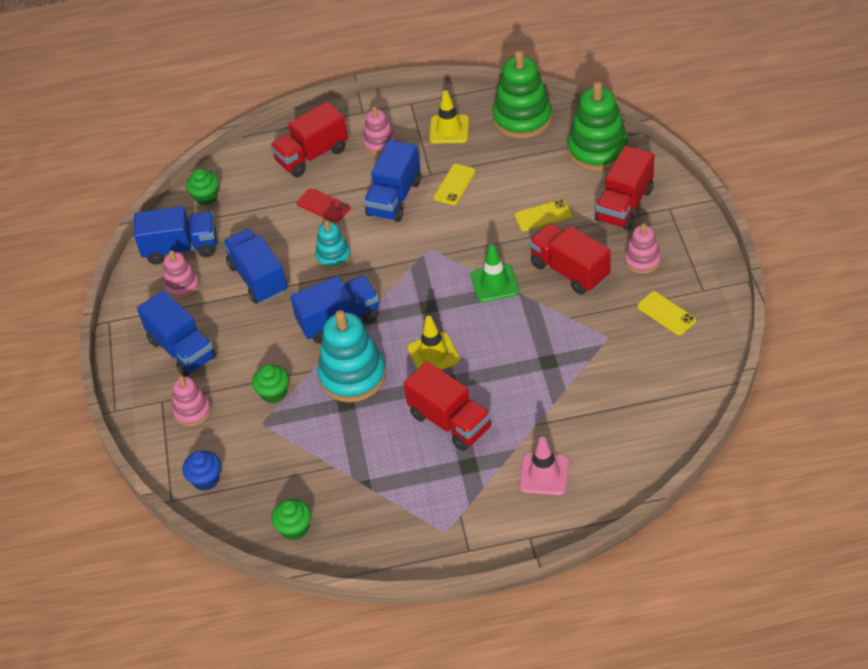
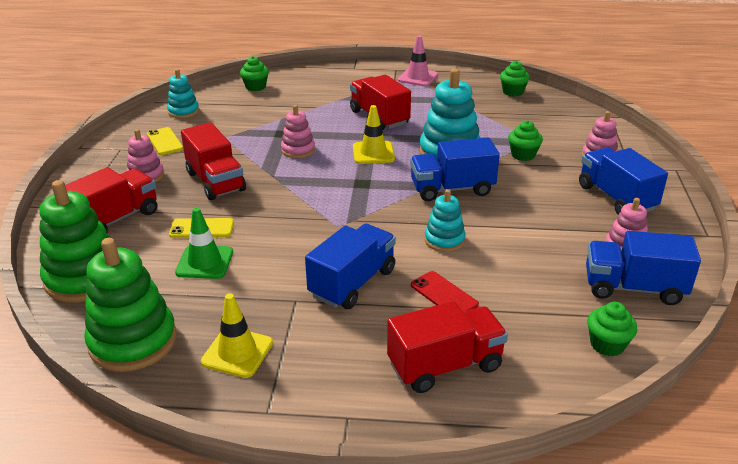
camera: 170 degrees left, 15 degrees down
(206, 479) = (582, 121): blue cupcake -> none
(258, 278) = (534, 238): blue truck -> none
(379, 143) = (342, 358): pink stacking toy -> pink stacking toy (298, 150)
(454, 184) = (273, 281): yellow phone -> none
(494, 283) = (290, 186): green traffic cone -> green traffic cone (205, 262)
(544, 474) = (327, 87): pink traffic cone -> pink traffic cone (417, 77)
(637, 448) = (255, 87): none -> green cupcake
(689, 371) = (183, 111): none -> turquoise stacking toy

